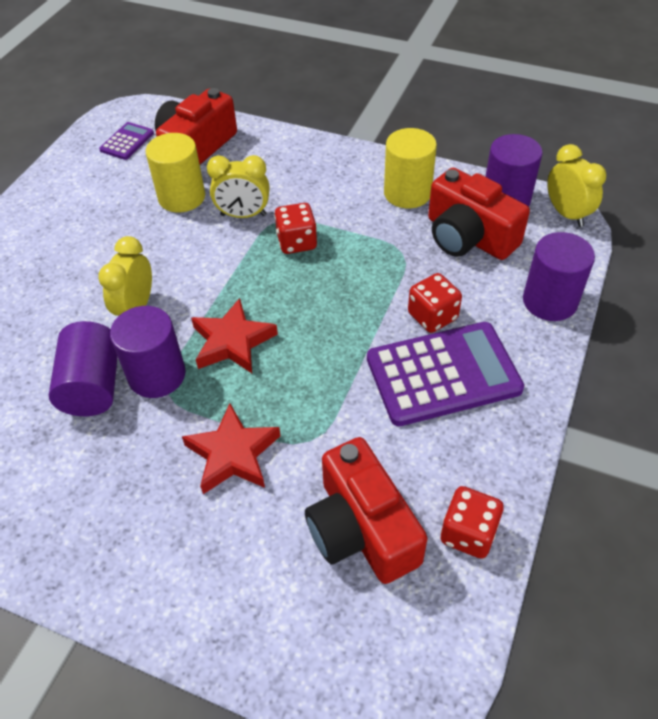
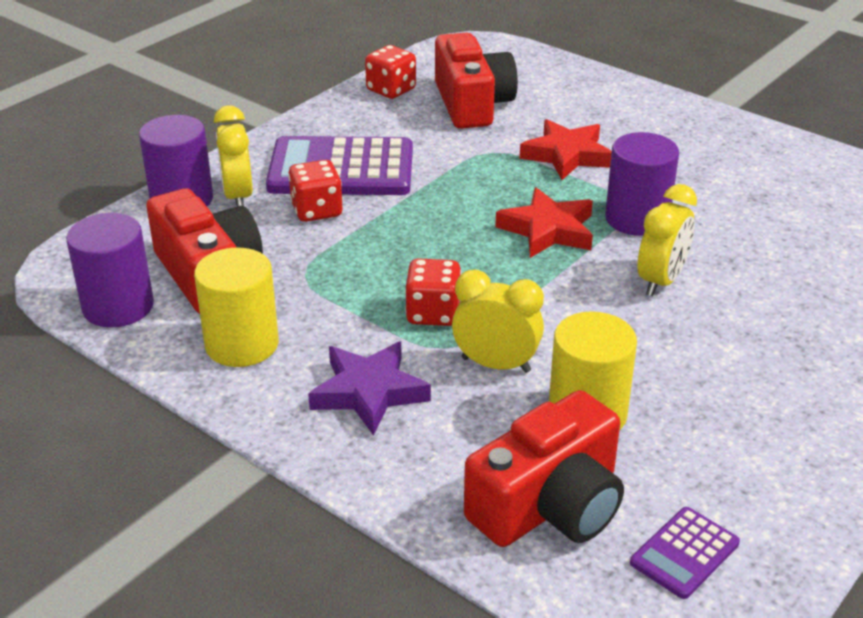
camera: 165 degrees left, 15 degrees down
(93, 386) = (708, 222): purple cylinder -> none
(313, 182) = (369, 392): none -> purple star
(566, 214) = (62, 274): yellow clock -> yellow clock (238, 196)

